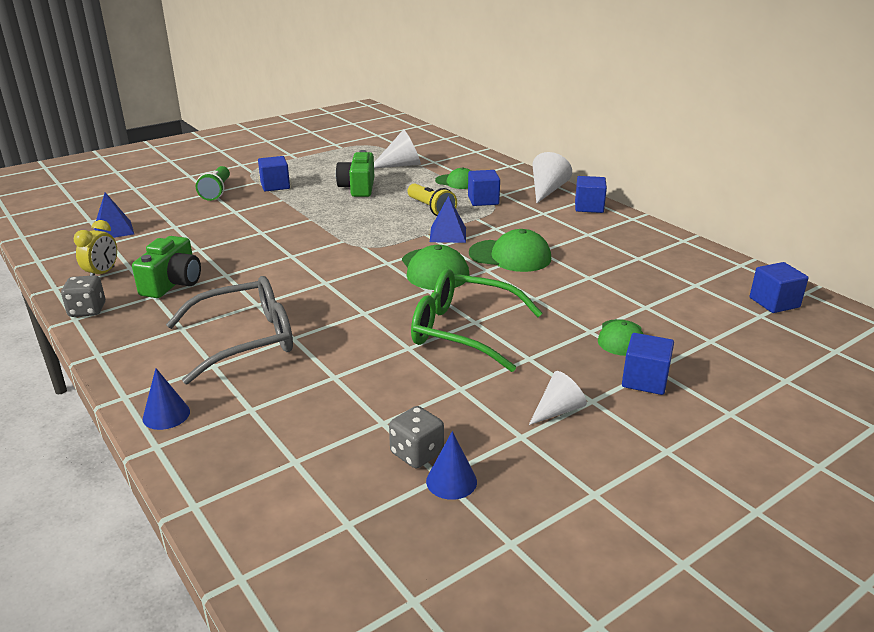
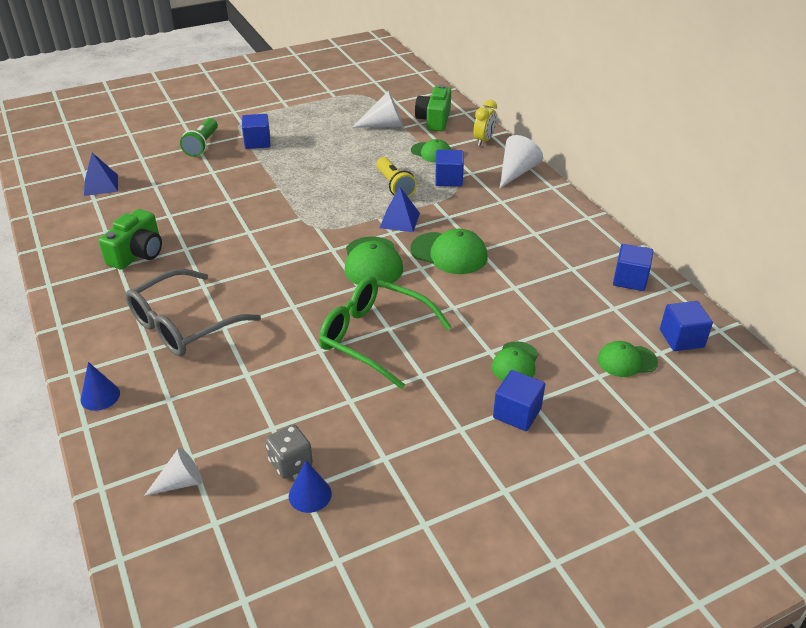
camera: 10 degrees right, 10 degrees up
(87, 310) = (60, 276): grey dice -> none
(102, 273) = (81, 236): yellow clock -> yellow clock (484, 140)
(245, 340) = (183, 325): grey glasses -> grey glasses turned 150 degrees clockwise
(358, 187) = (334, 151): green camera -> green camera (434, 120)
(558, 410) = (426, 435): white cone -> white cone (180, 482)
(589, 207) = (550, 198): blue cube -> blue cube (630, 279)
(731, 325) = (626, 361): none -> green cap

